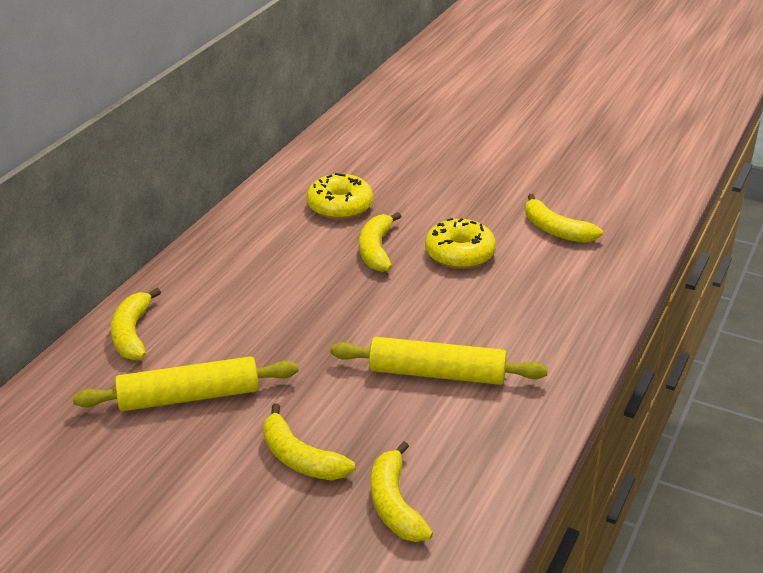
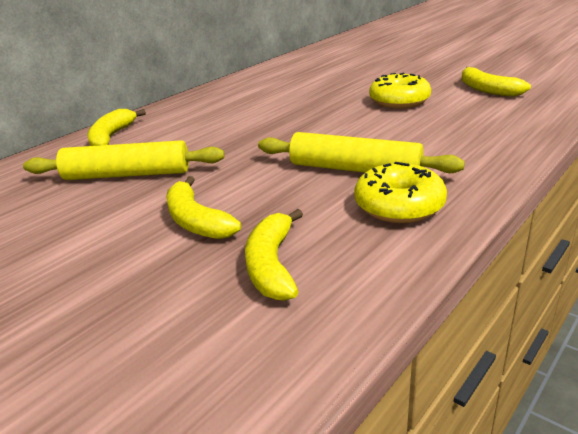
camera: 15 degrees right, 5 degrees down
(340, 206) = (311, 78): yellow donut -> yellow donut (399, 206)
(376, 250) = (330, 98): yellow banana -> none

